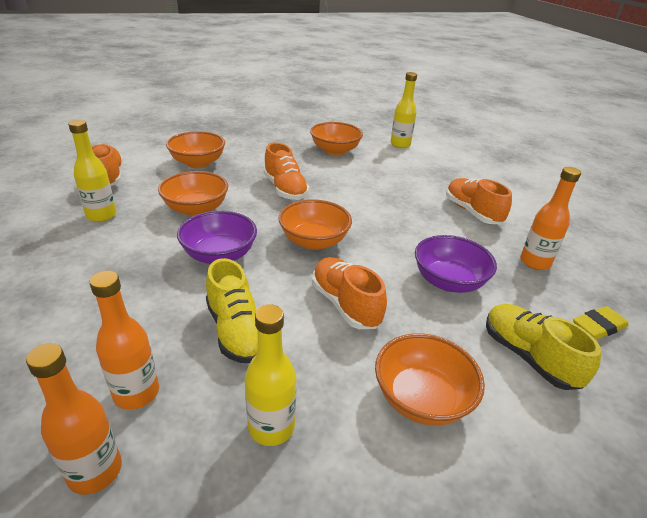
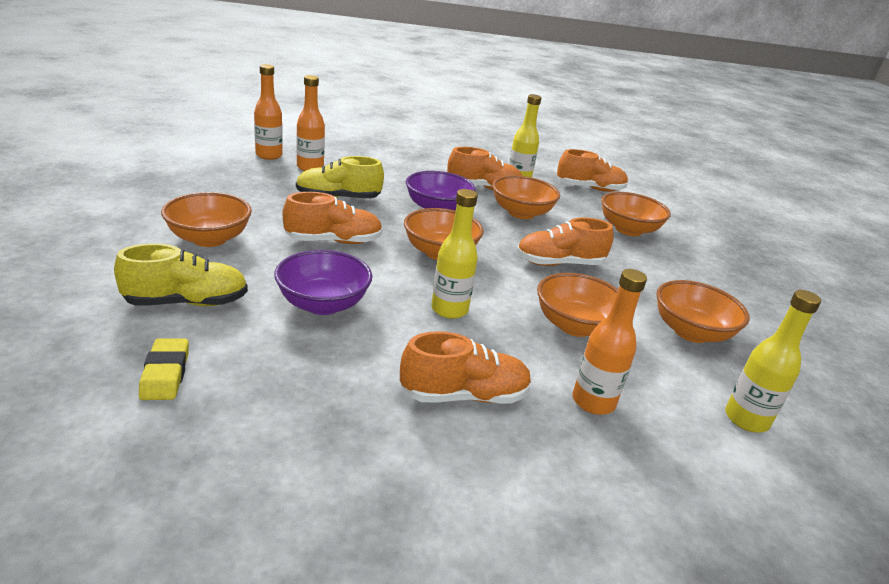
camera: 105 degrees right, 5 degrees down
(140, 234) = (483, 188): none -> orange shoe
(271, 427) = (247, 192): yellow bottle -> yellow bottle (449, 310)
(366, 183) = (575, 326): none -> orange bowl
(535, 262) = (309, 392): orange bottle -> orange bottle (593, 402)

